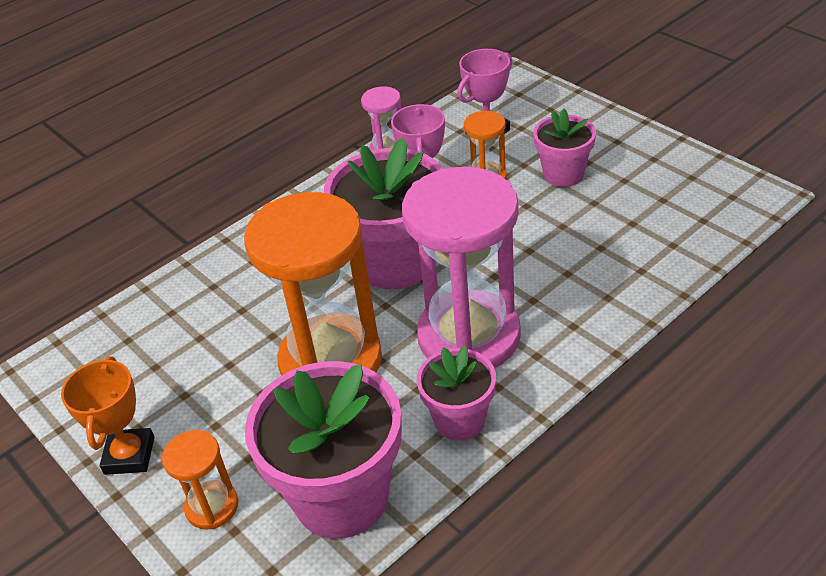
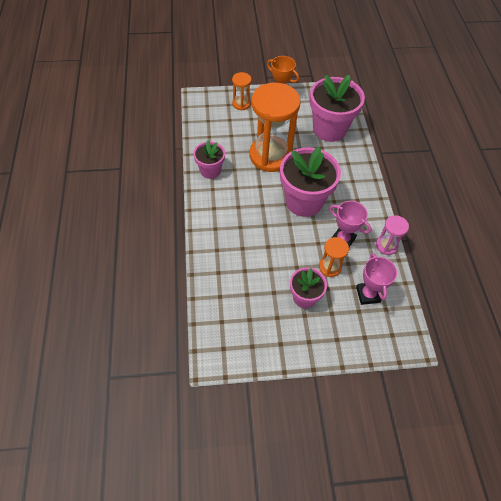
camera: 120 degrees right, 15 degrees up
(341, 497) = (214, 129): pink flower pot -> pink flower pot (329, 129)
(469, 336) = (242, 196): pink hourglass -> none

